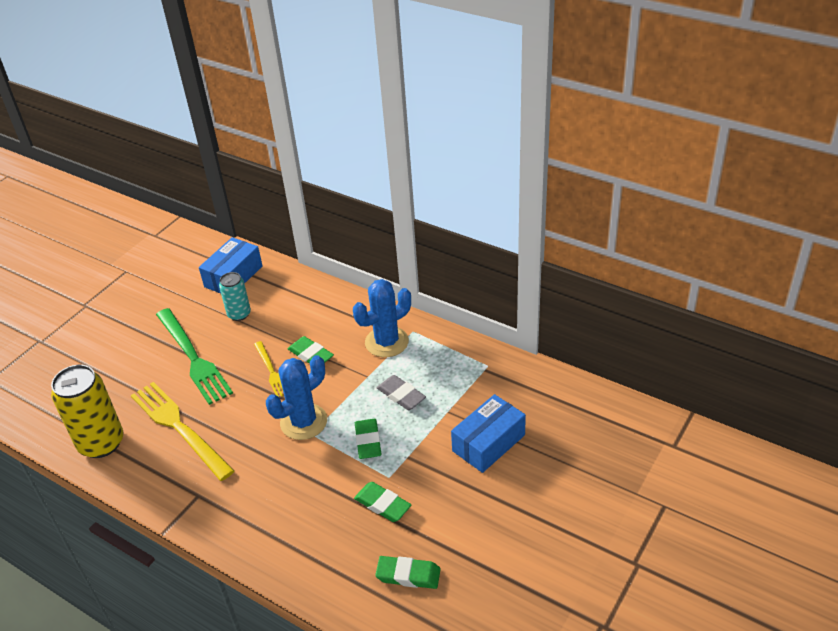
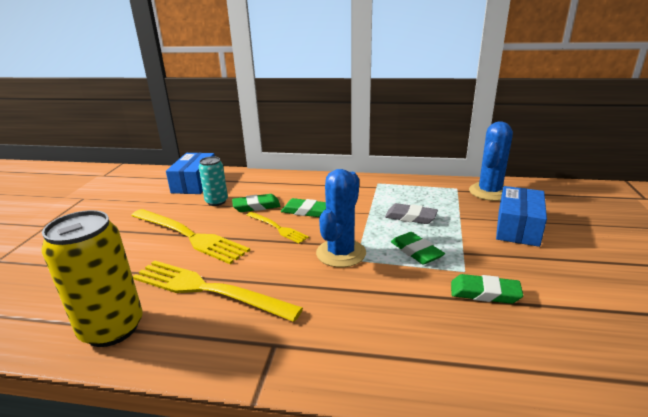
camera: 25 degrees left, 15 degrees down
(193, 357) = (188, 236): green fork -> yellow fork
(386, 342) = (363, 192): blue cactus -> blue cactus (489, 192)
(408, 575) = (586, 345): green eraser -> green eraser (256, 206)

